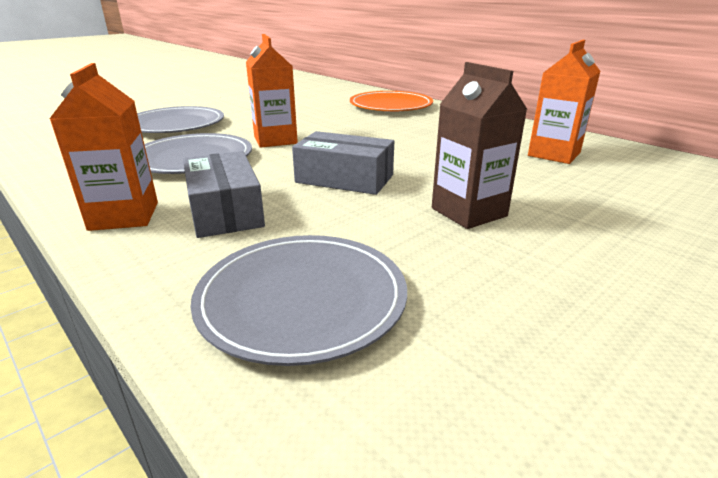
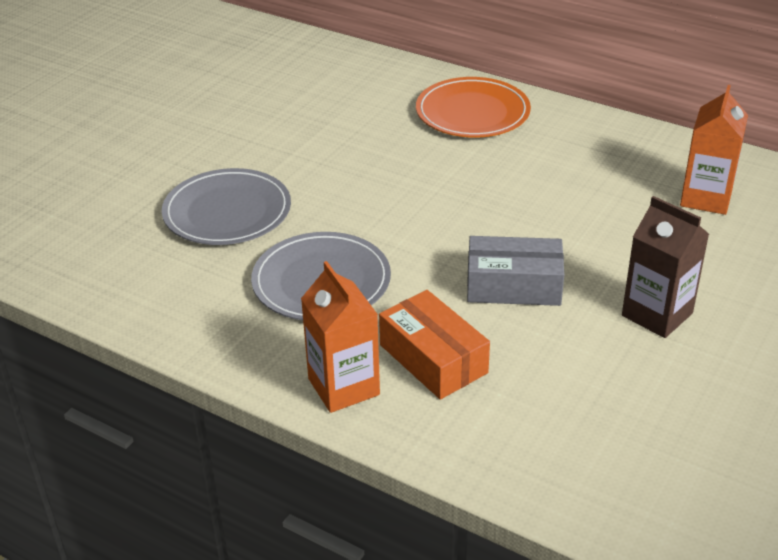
camera: 15 degrees left, 10 degrees up
(225, 210) = (433, 359): grey box -> orange box
(275, 140) = (384, 225): orange carton -> none
(302, 299) = (577, 444): grey plate -> none

